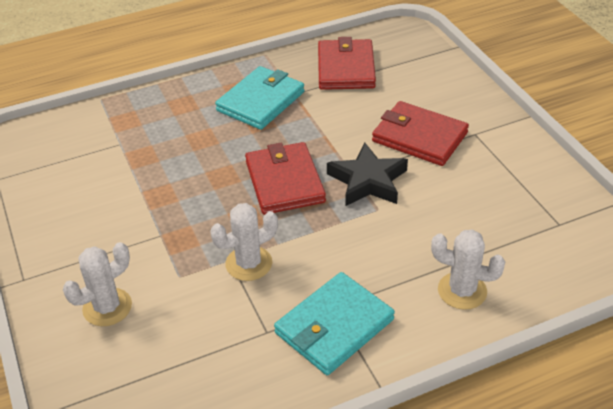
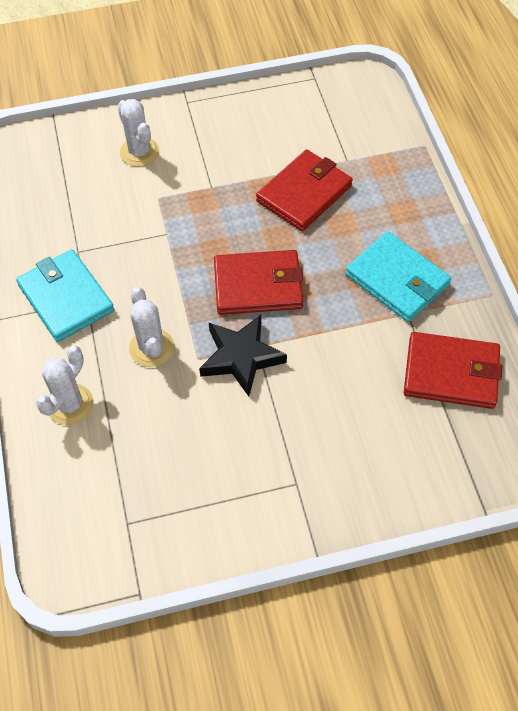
camera: 100 degrees right, 15 degrees up
(249, 263) = (157, 246): white cactus -> white cactus (152, 348)
(419, 137) = (302, 422): red wallet -> red wallet (304, 193)

